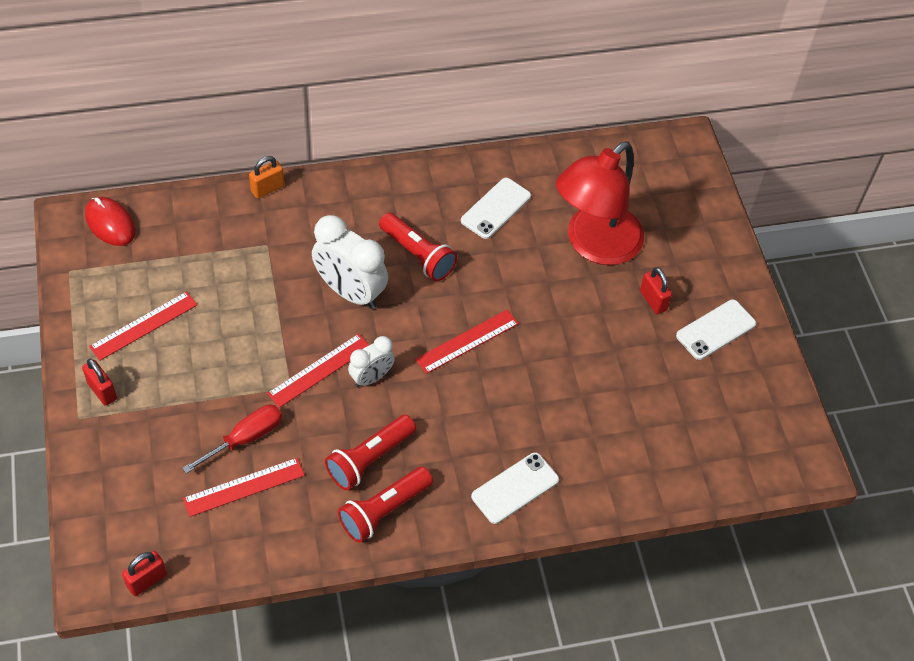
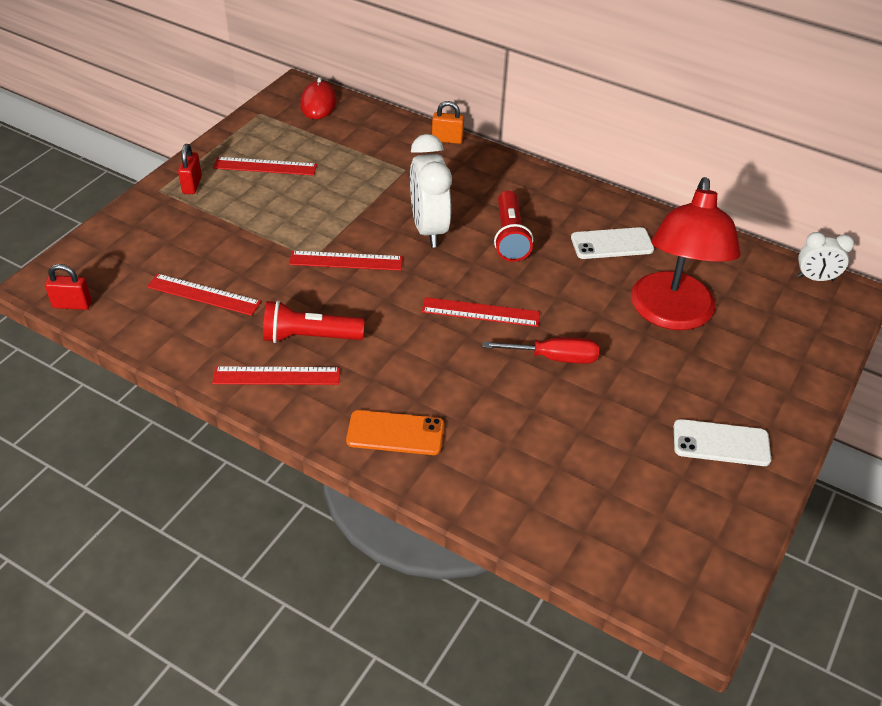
camera: 45 degrees right, 10 degrees down
(245, 438) = (243, 267): red screwdriver -> red screwdriver (554, 358)
(371, 377) = (377, 288): white clock -> white clock (815, 278)
(383, 511) = (276, 376): red flashlight -> red ruler
(515, 488) = (395, 433): white phone -> orange phone
(594, 245) = (672, 315): red lamp -> red lamp turned 75 degrees counterclockwise
(653, 300) = (682, 384): red padlock -> none

